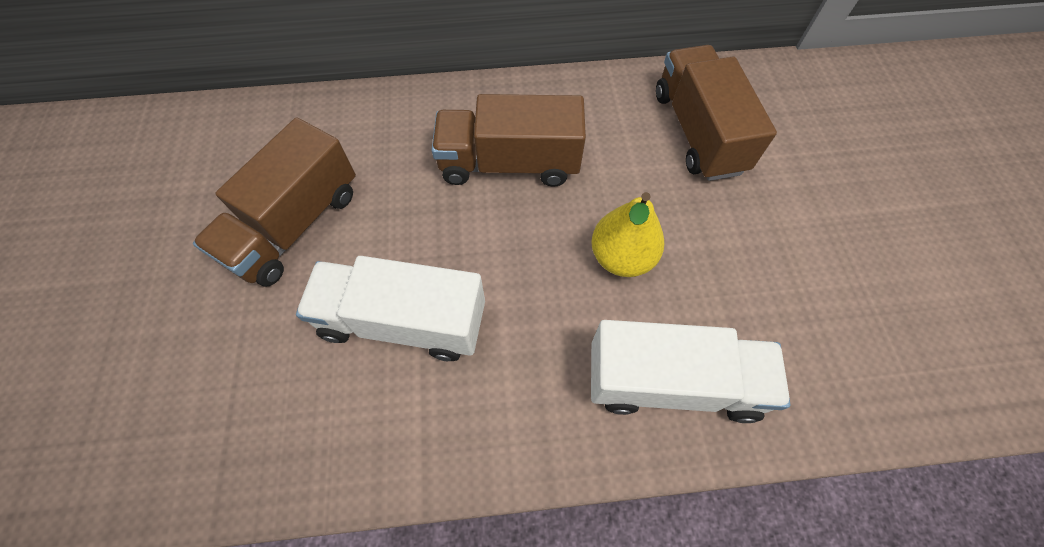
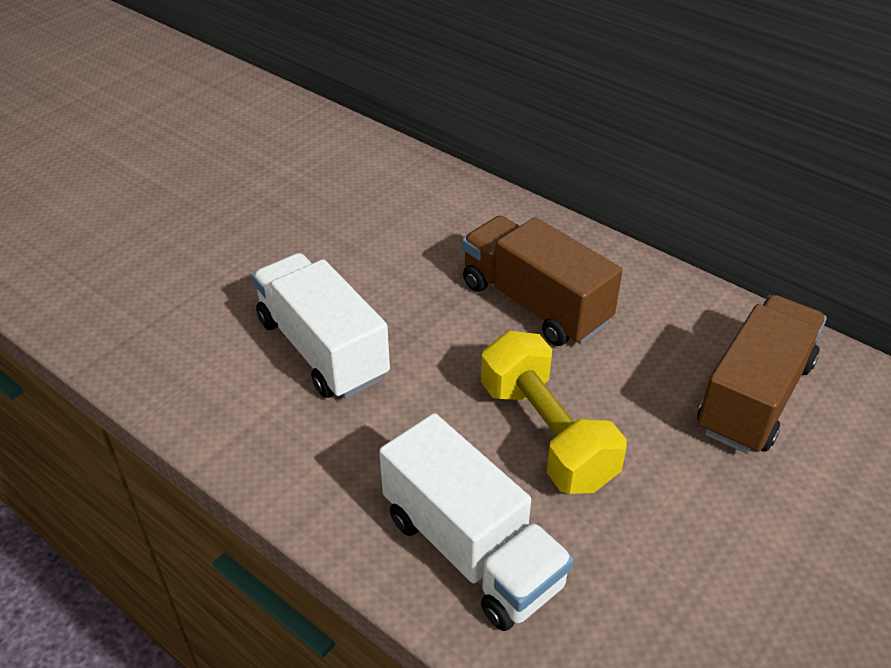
camera: 45 degrees right, 20 degrees down
(295, 225) = (325, 239): brown truck -> none
(621, 257) = (546, 434): yellow pear -> yellow dumbbell

